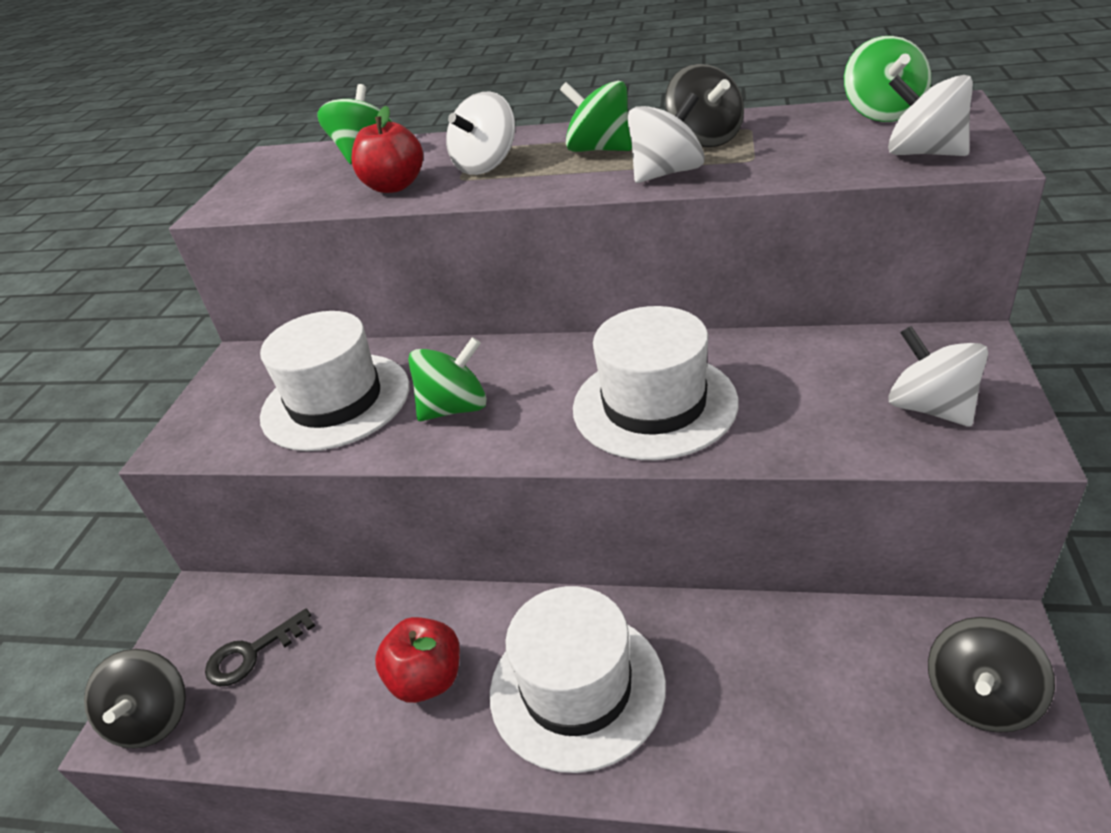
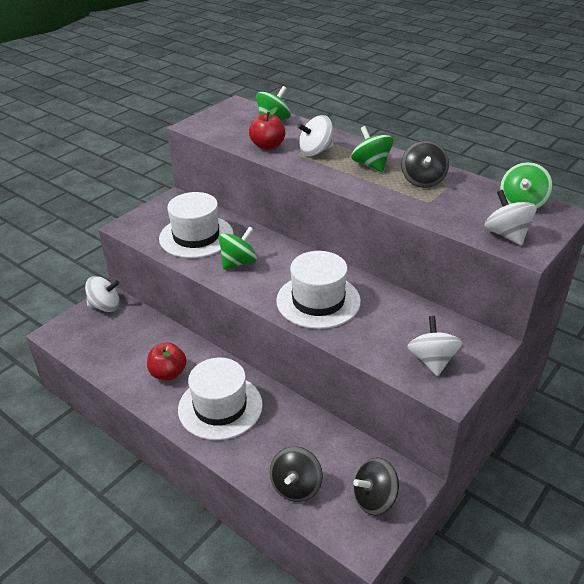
camera: 25 degrees right, 0 degrees up
(153, 719) = (65, 335): black spinning top -> black spinning top (296, 486)
(252, 653) = (114, 329): black key -> none
(455, 408) = (238, 262): green spinning top -> green spinning top turned 45 degrees counterclockwise
(667, 173) = (383, 192): white spinning top -> white spinning top (105, 306)

